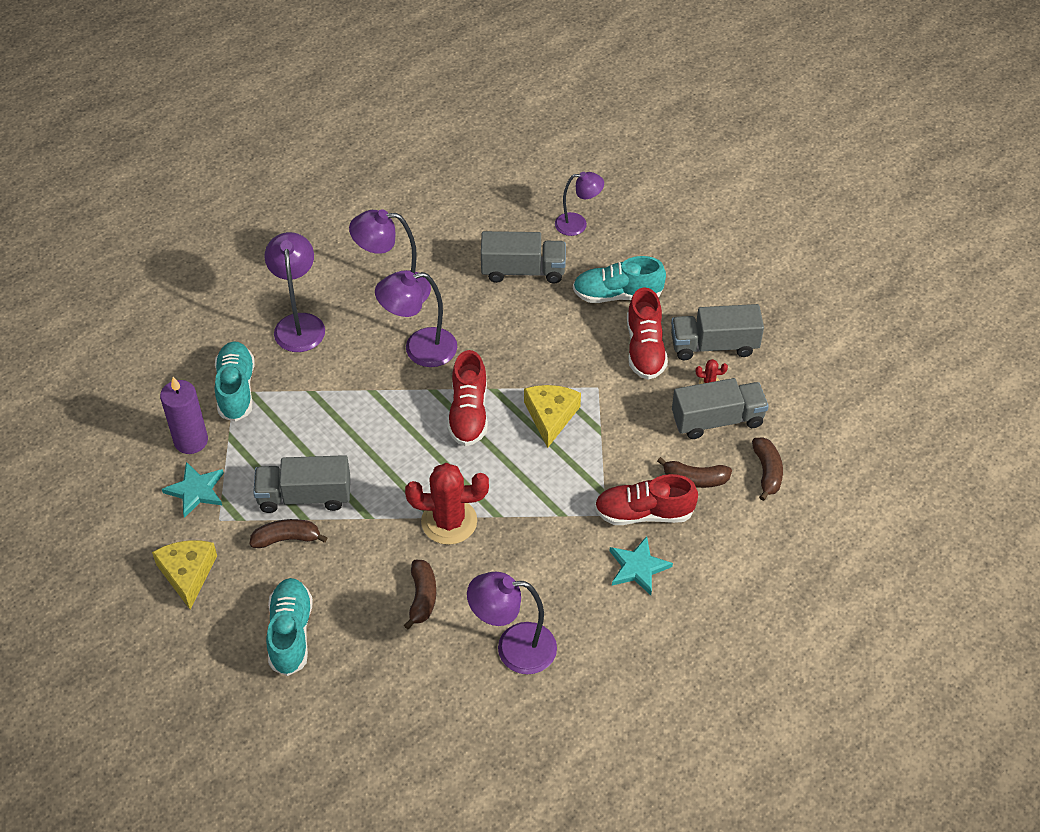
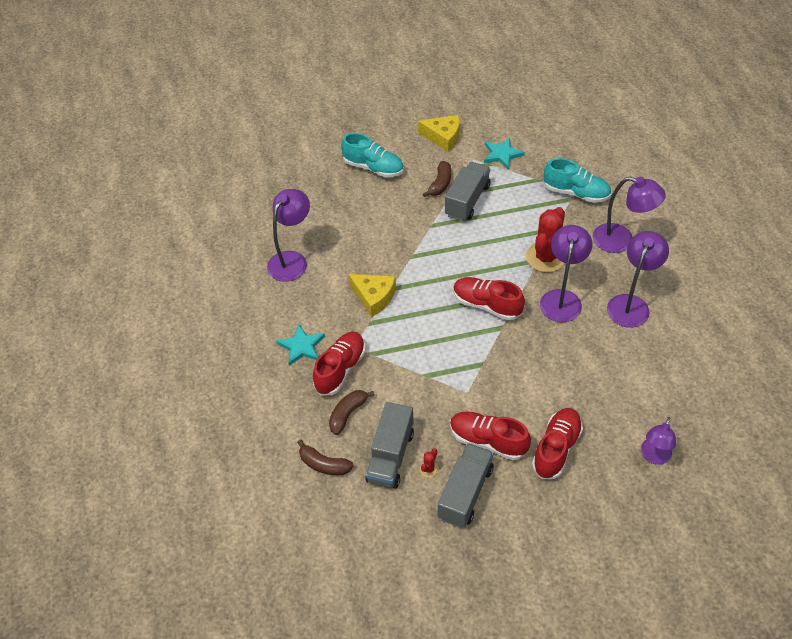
camera: 120 degrees right, 0 degrees up
(191, 441) = (543, 162): purple candle -> none
(422, 597) = (356, 231): brown banana -> none
(449, 521) = (403, 262): red cactus -> red cactus (545, 257)
(523, 271) = (614, 394): grey truck -> none
(550, 416) = (456, 351): yellow cheese -> yellow cheese (374, 297)
(617, 294) = (556, 449): turquoise shoe -> red shoe

